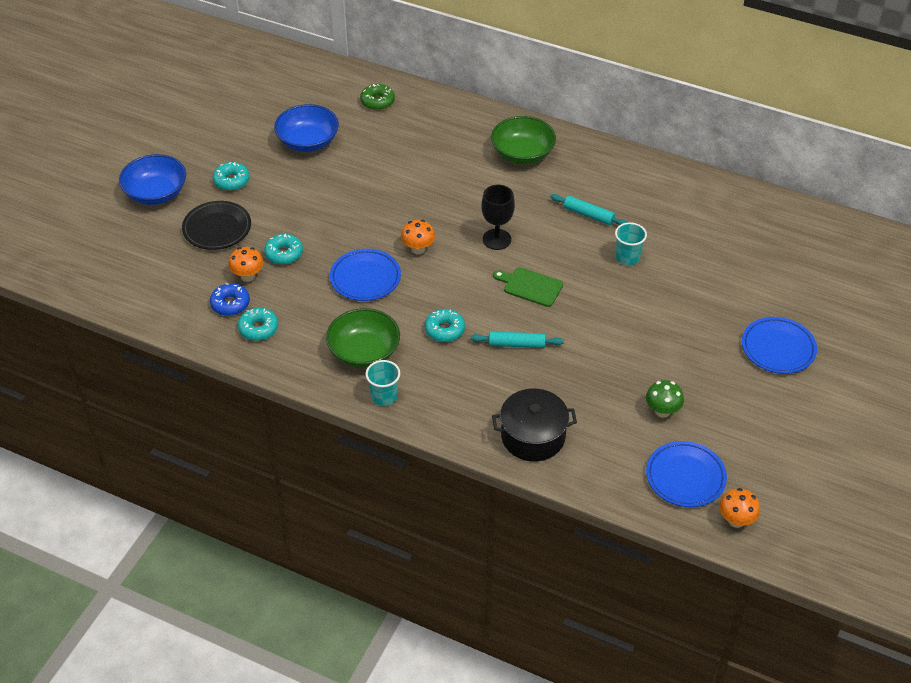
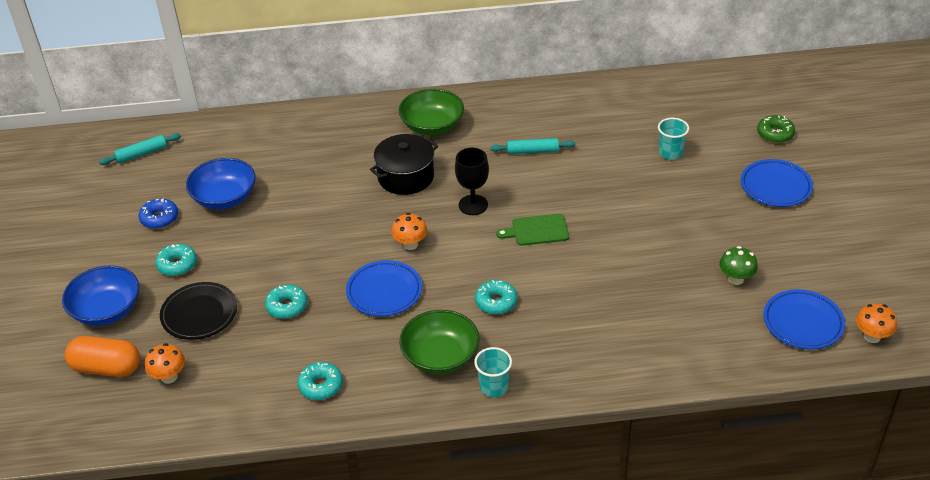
camera: 30 degrees left, 5 degrees down
(123, 238) = (106, 368): none -> orange capsule
(230, 304) = (273, 377): blue donut -> blue donut (159, 218)
(248, 276) = (268, 343): orange mushroom -> orange mushroom (169, 377)
(377, 101) = (262, 137): green donut -> green donut (775, 134)
(516, 344) = (569, 284): turquoise rolling pin -> turquoise rolling pin (141, 154)
(533, 436) = (653, 354): black pot -> black pot (406, 177)
(627, 257) = (595, 170): turquoise cup -> turquoise cup (670, 153)

